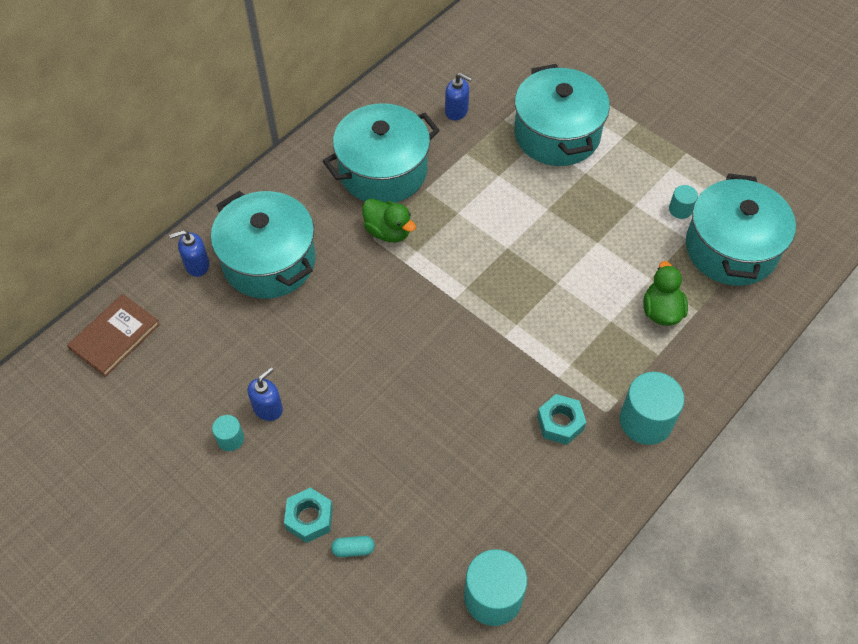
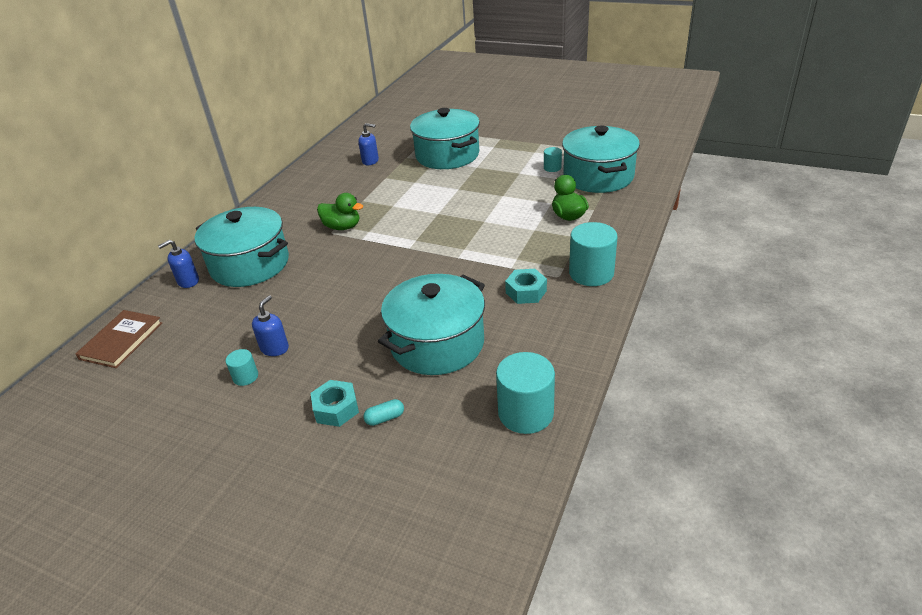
camera: 15 degrees left, 20 degrees down
(383, 171) = (326, 199): turquoise pot -> turquoise pot (437, 343)

